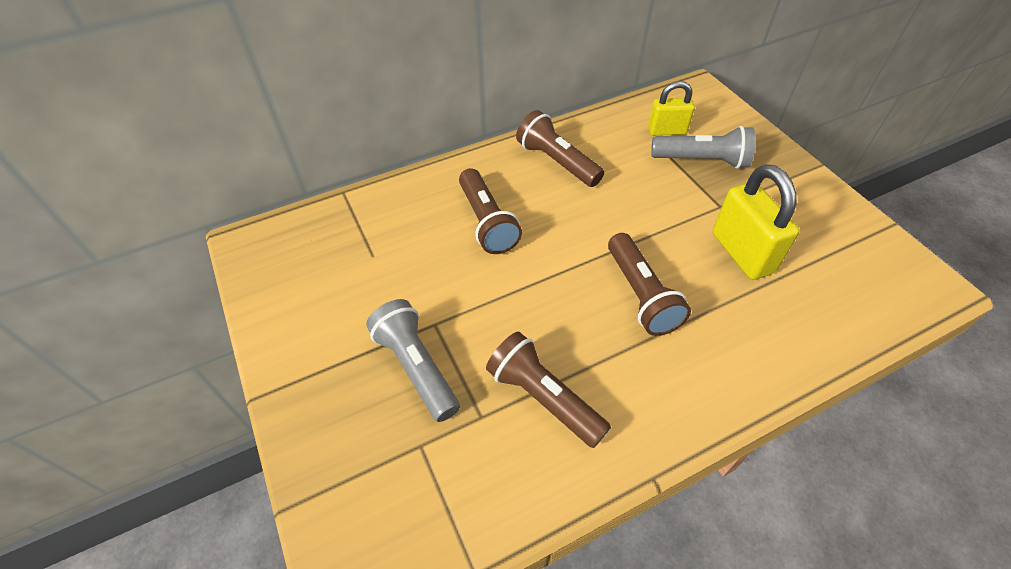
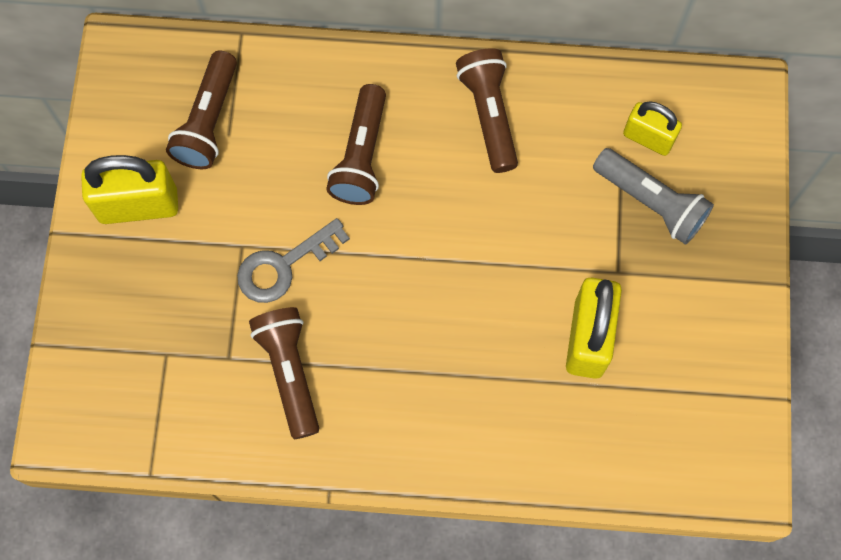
camera: 30 degrees right, 20 degrees up
(323, 338) = (138, 205): none -> yellow padlock
(416, 367) = (201, 281): grey flashlight -> none
(480, 320) = (284, 265): none -> grey key
(641, 295) = (450, 325): brown flashlight -> brown flashlight (208, 121)

